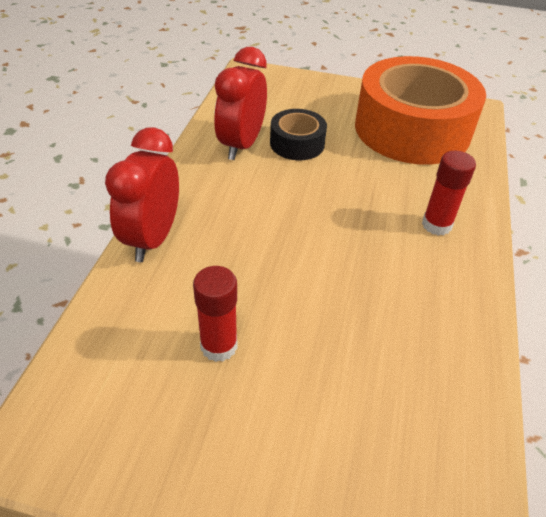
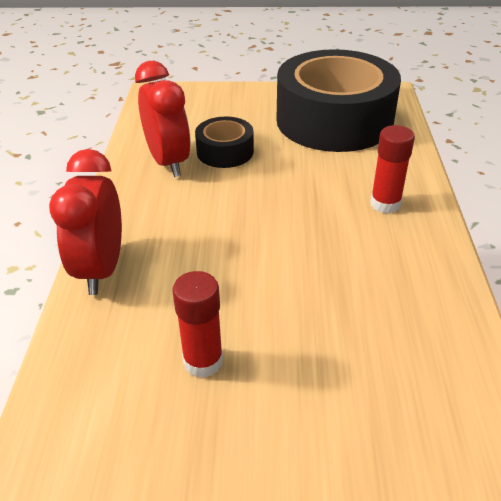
camera: 10 degrees left, 5 degrees down
(241, 145) = (168, 162): red clock -> red clock turned 150 degrees clockwise
(412, 129) = (334, 120): orange tape -> black tape

